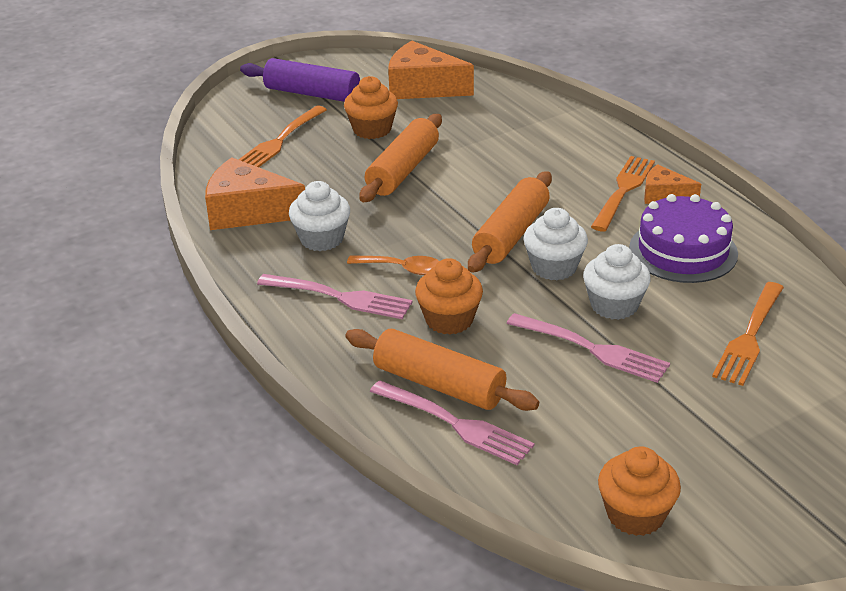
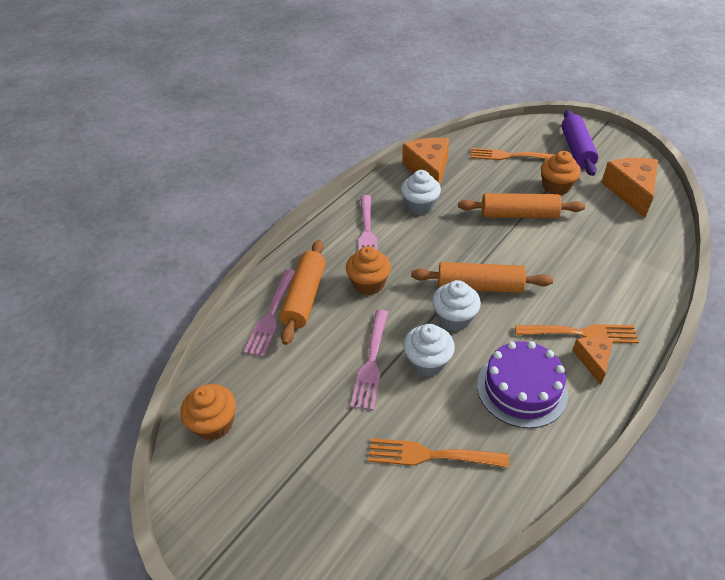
camera: 70 degrees right, 10 degrees up
(402, 269) = (409, 247): orange spoon -> none

